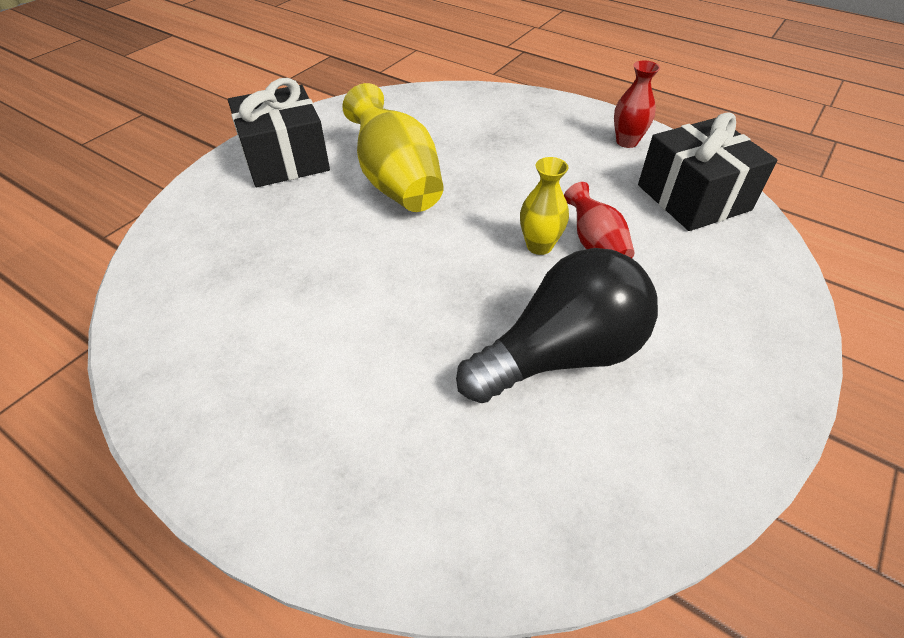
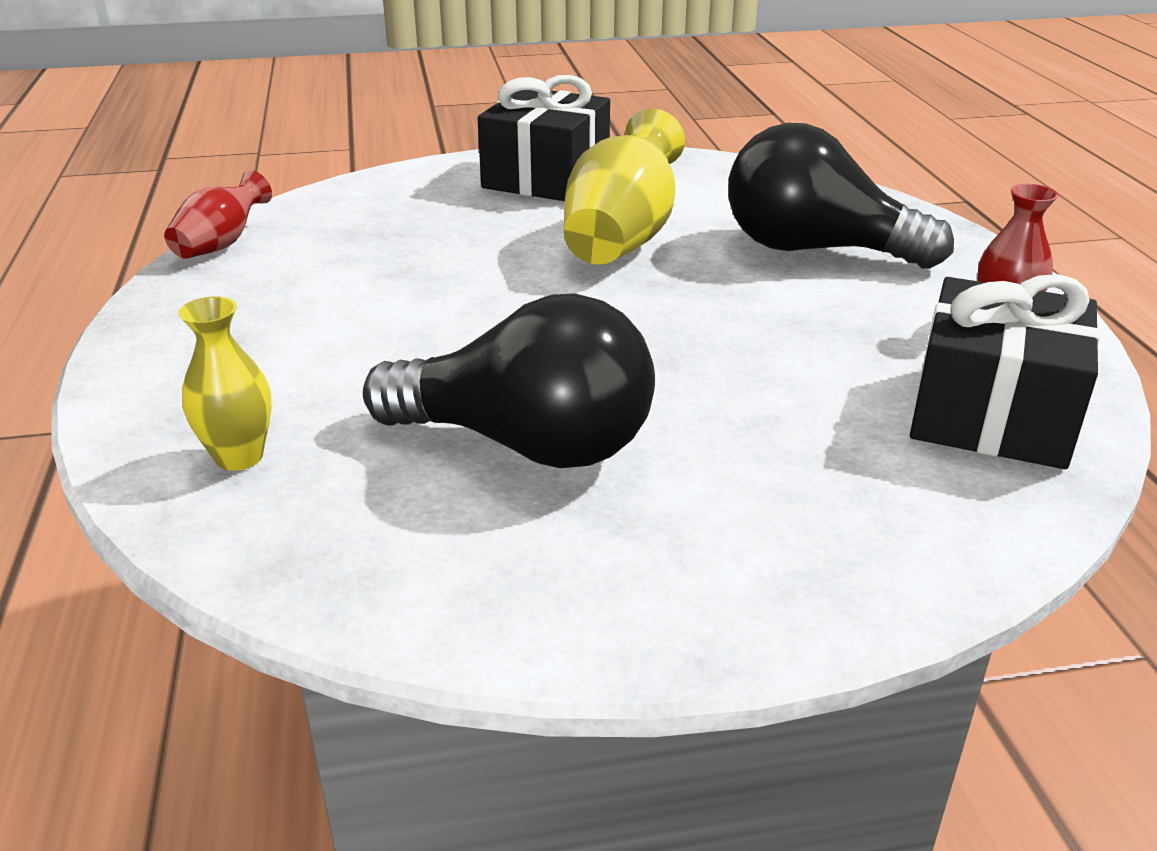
camera: 45 degrees right, 15 degrees down
(498, 139) = (815, 250): none -> black light bulb
(539, 246) = (678, 355): yellow vase -> yellow vase (239, 457)
(595, 245) = (749, 387): red vase -> red vase (221, 244)

